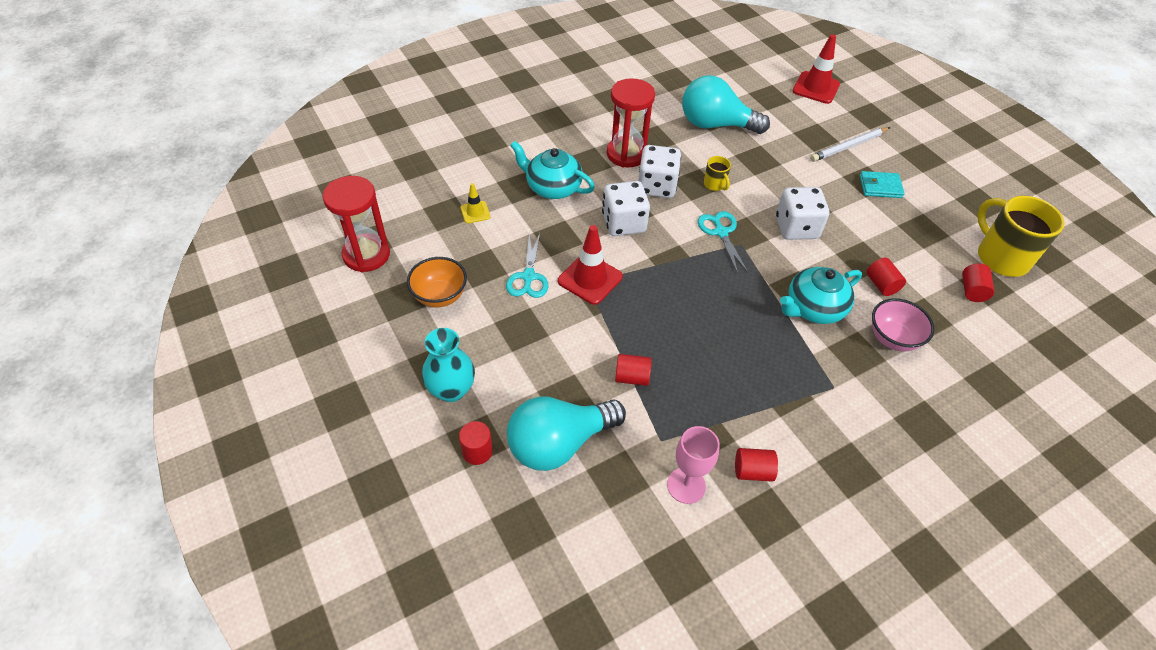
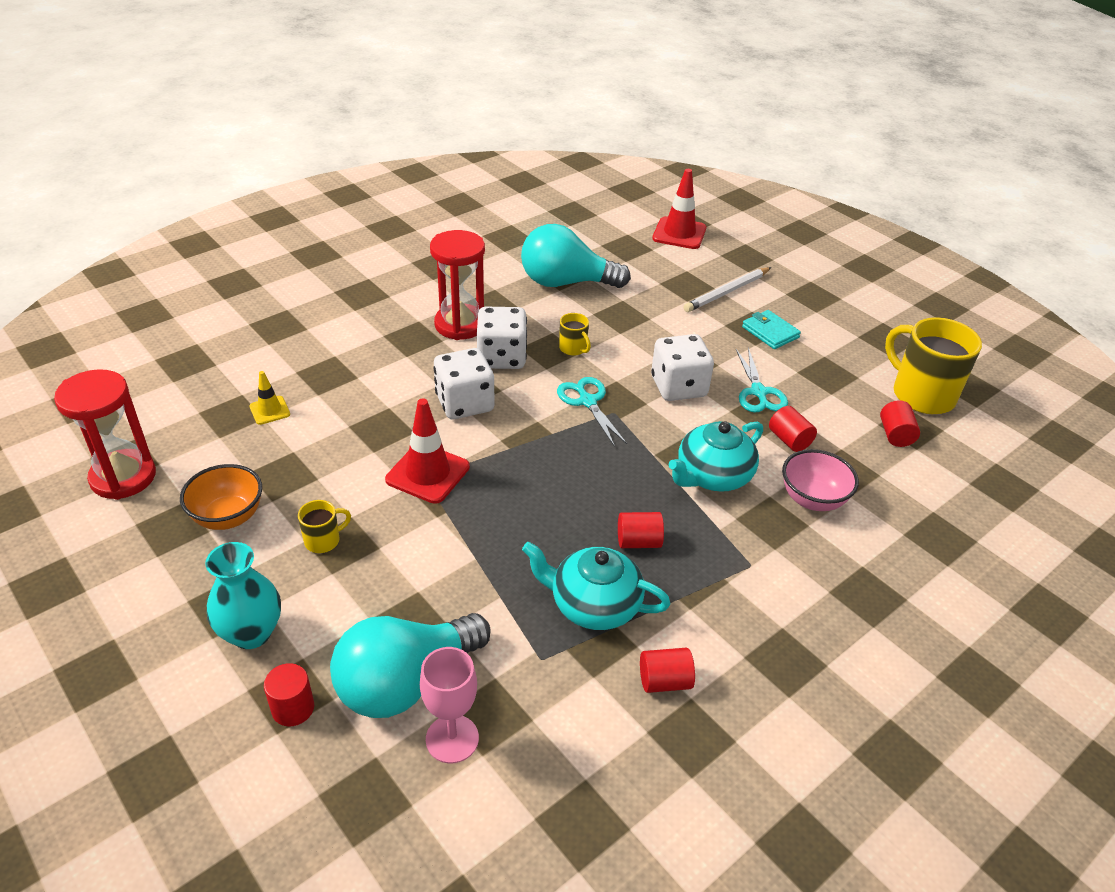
camera: 10 degrees left, 10 degrees down
(508, 324) = (323, 540): none -> yellow mug
(528, 277) = (346, 480): turquoise scissors -> turquoise scissors (758, 392)
(552, 187) = (369, 371): turquoise teapot -> turquoise teapot (593, 604)
(632, 377) = (494, 586): red cylinder -> red cylinder (638, 541)
(686, 485) = (580, 711): pink goblet -> pink goblet (452, 739)
(880, 187) = (770, 332): turquoise wallet -> turquoise wallet turned 60 degrees clockwise

